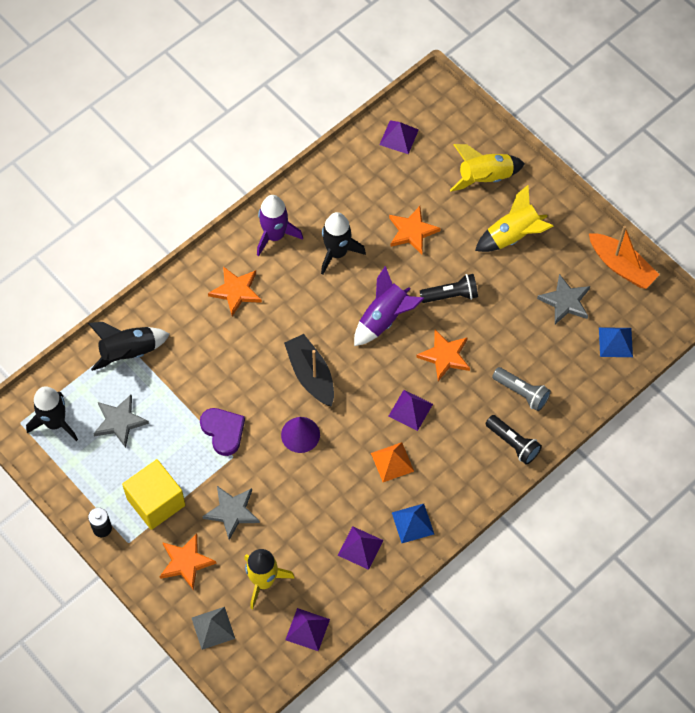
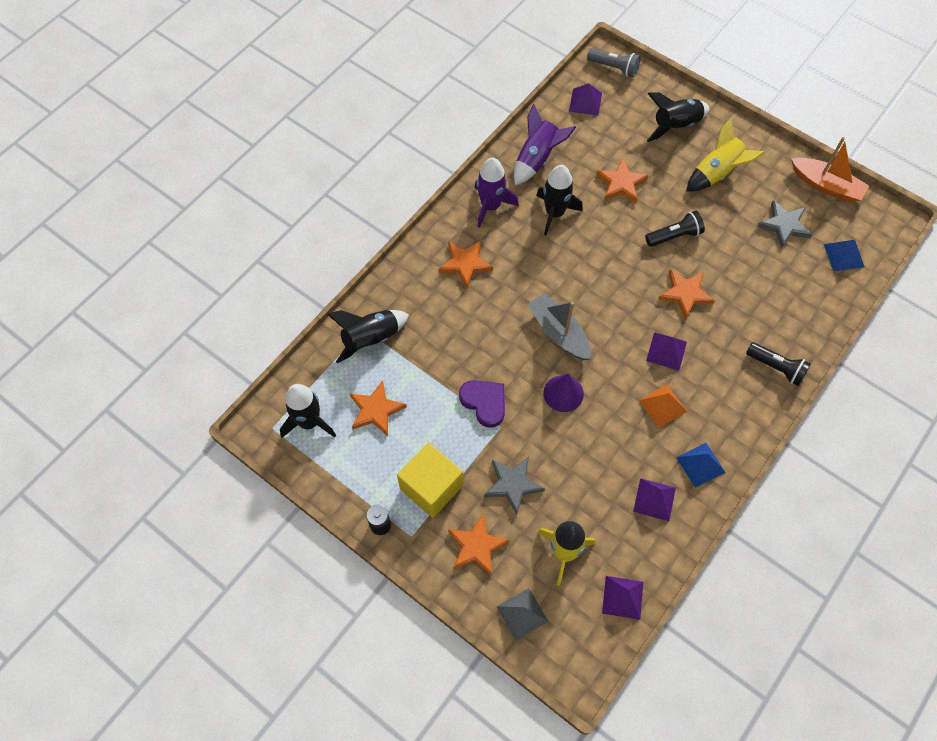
camera: 10 degrees left, 0 degrees up
(119, 421) = (376, 410): grey star -> orange star
(311, 375) = (559, 332): black boat -> grey boat
(384, 318) = (617, 267): purple rocket -> purple rocket (537, 159)
(485, 178) = (675, 126): yellow rocket -> black rocket
(521, 392) = (769, 317): grey flashlight -> grey flashlight (614, 68)

